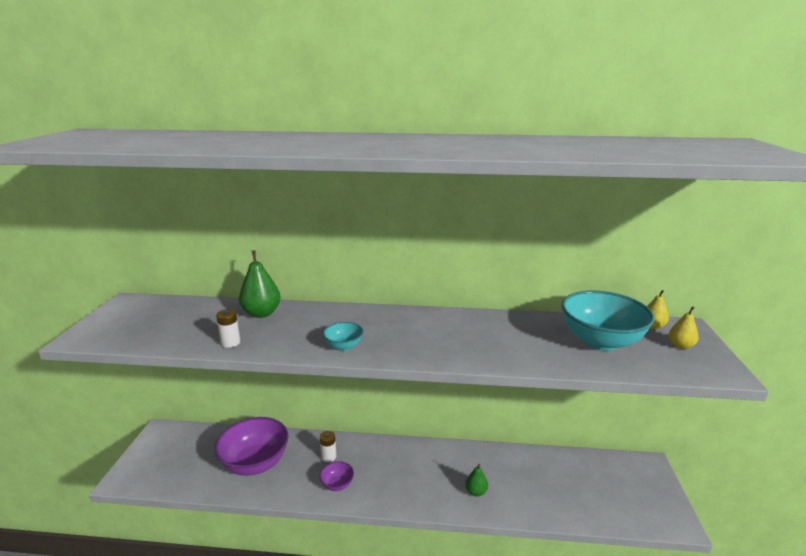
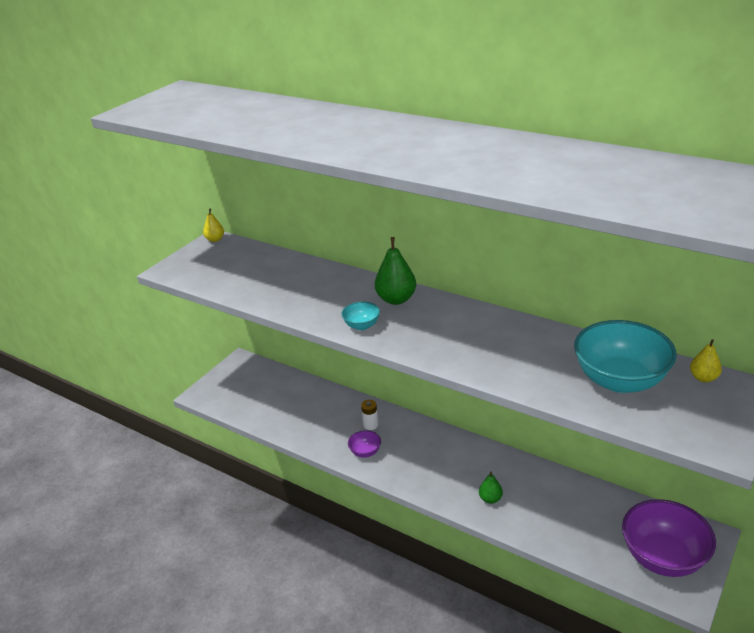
camera: 30 degrees right, 10 degrees up
(230, 342) = (273, 300): white battery -> none
(255, 463) = (305, 412): purple bowl -> purple bowl (663, 557)
(261, 313) = (314, 275): green pear -> green pear (396, 299)
(680, 345) = (710, 407): yellow pear -> yellow pear (215, 239)

